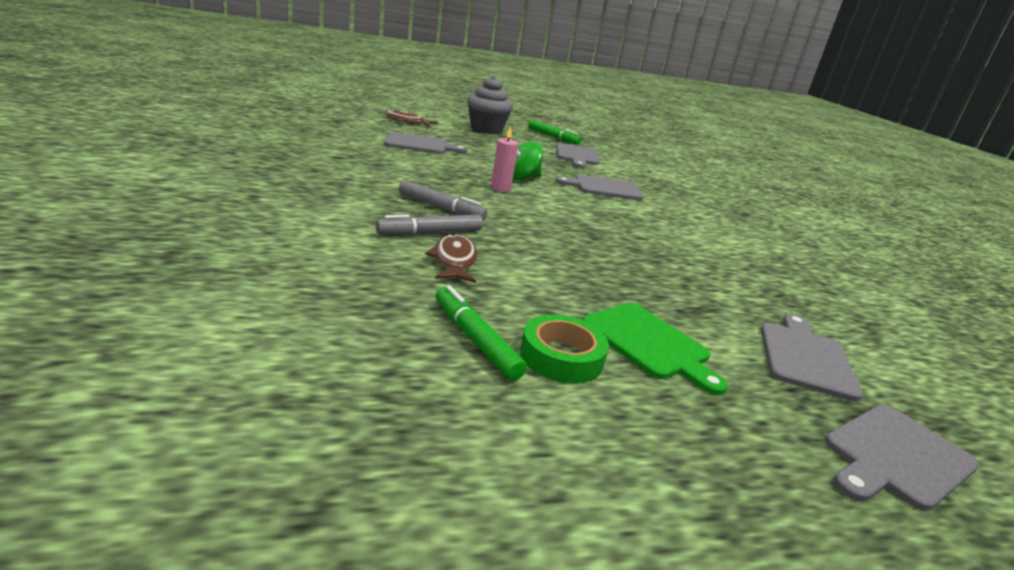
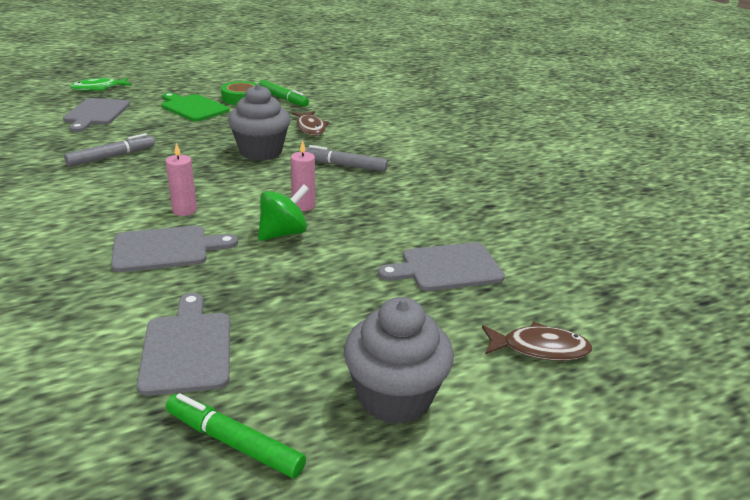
camera: 170 degrees right, 5 degrees up
(430, 233) = (337, 142): grey marker -> grey marker (112, 157)
(532, 241) = (261, 151): none -> grey cupcake
(600, 205) = (184, 210): none -> pink candle
(895, 457) = (99, 88): grey cutting board -> green fish

